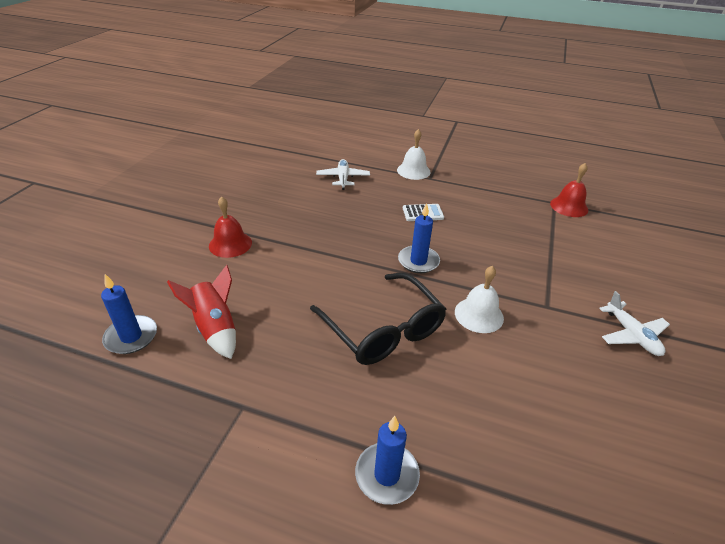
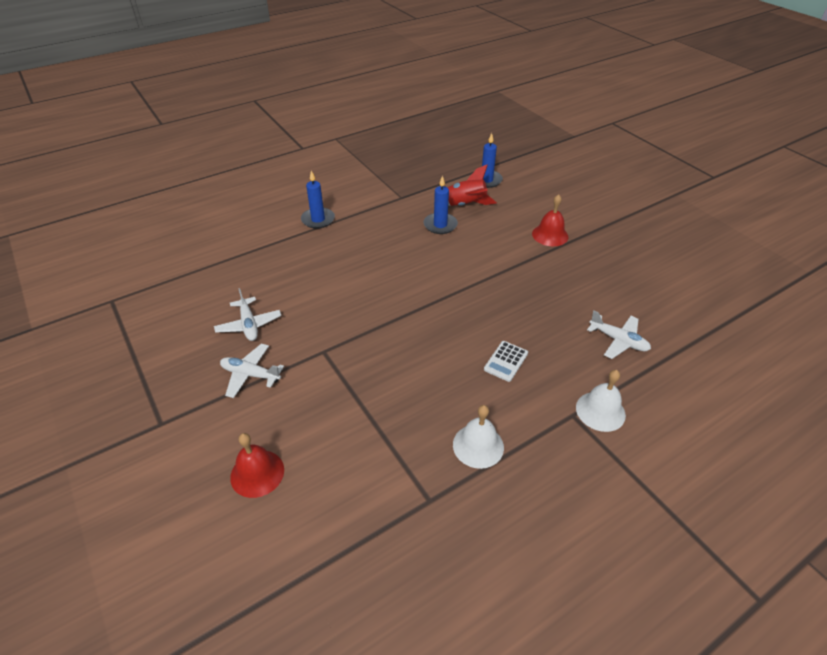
camera: 130 degrees right, 5 degrees up
(383, 330) = (396, 261): black glasses -> none
(418, 261) = (441, 315): blue candle -> blue candle (440, 225)
(479, 315) = (358, 309): white bell -> white bell (478, 445)
(569, 206) = (410, 508): red bell -> red bell (257, 473)
(606, 384) = (249, 325): none -> white plane

